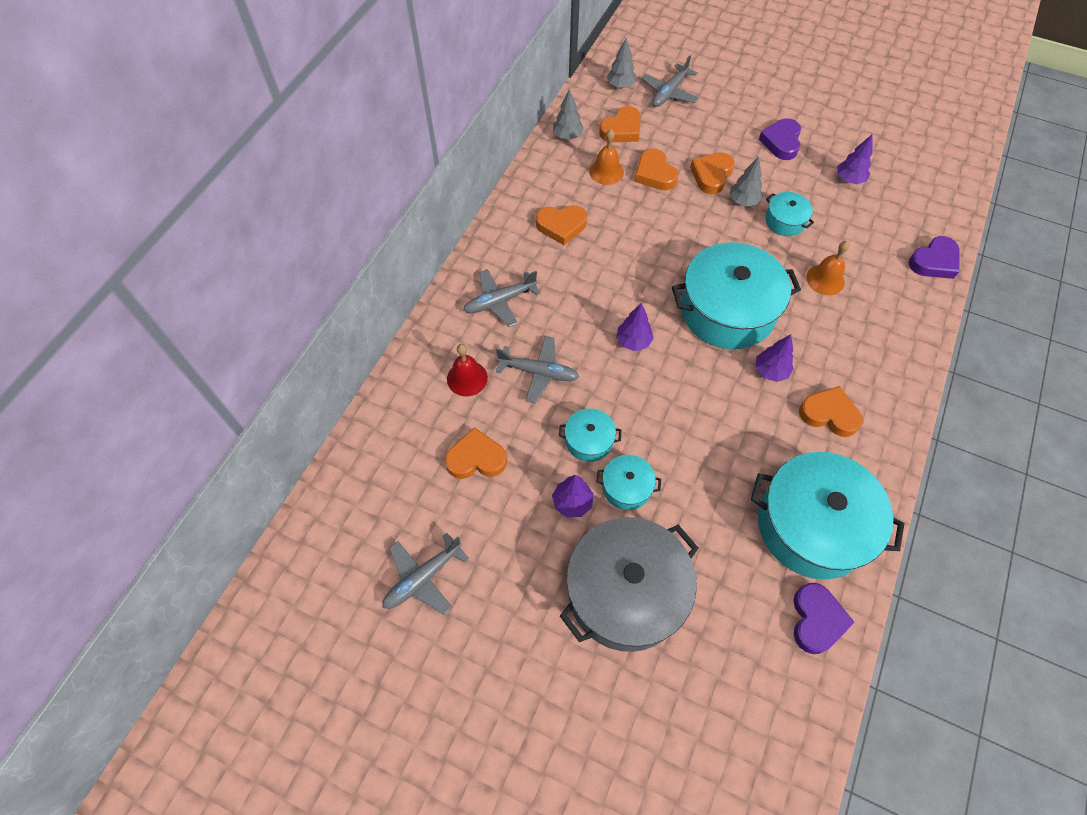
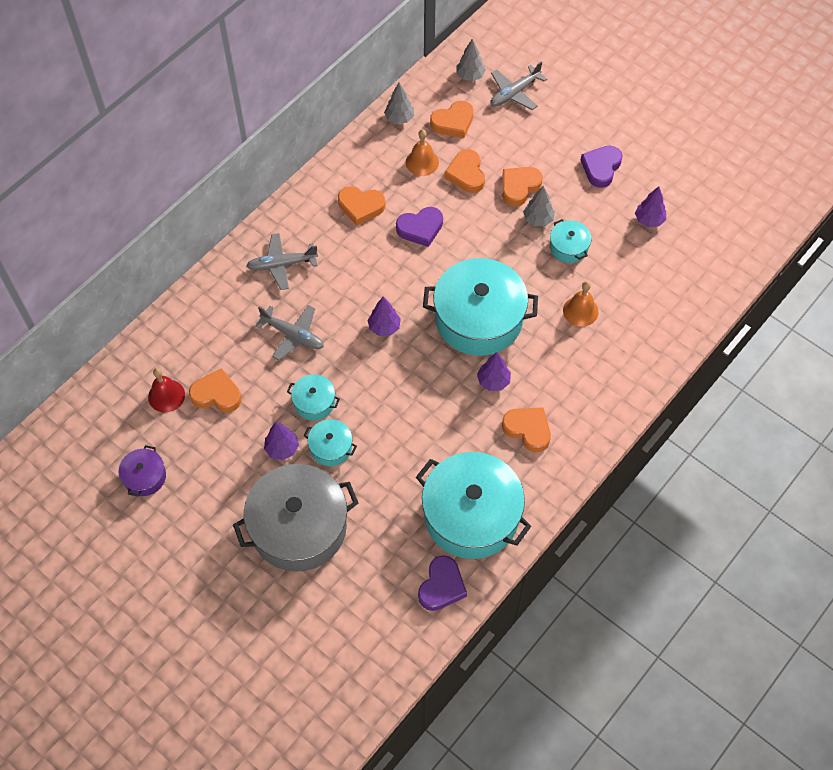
camera: 15 degrees right, 0 degrees up
(423, 578) = (145, 477): grey plane -> purple pot
(467, 378) = (231, 326): red bell -> red bell (166, 395)
(934, 262) = (690, 317): purple heart -> purple heart (420, 228)

